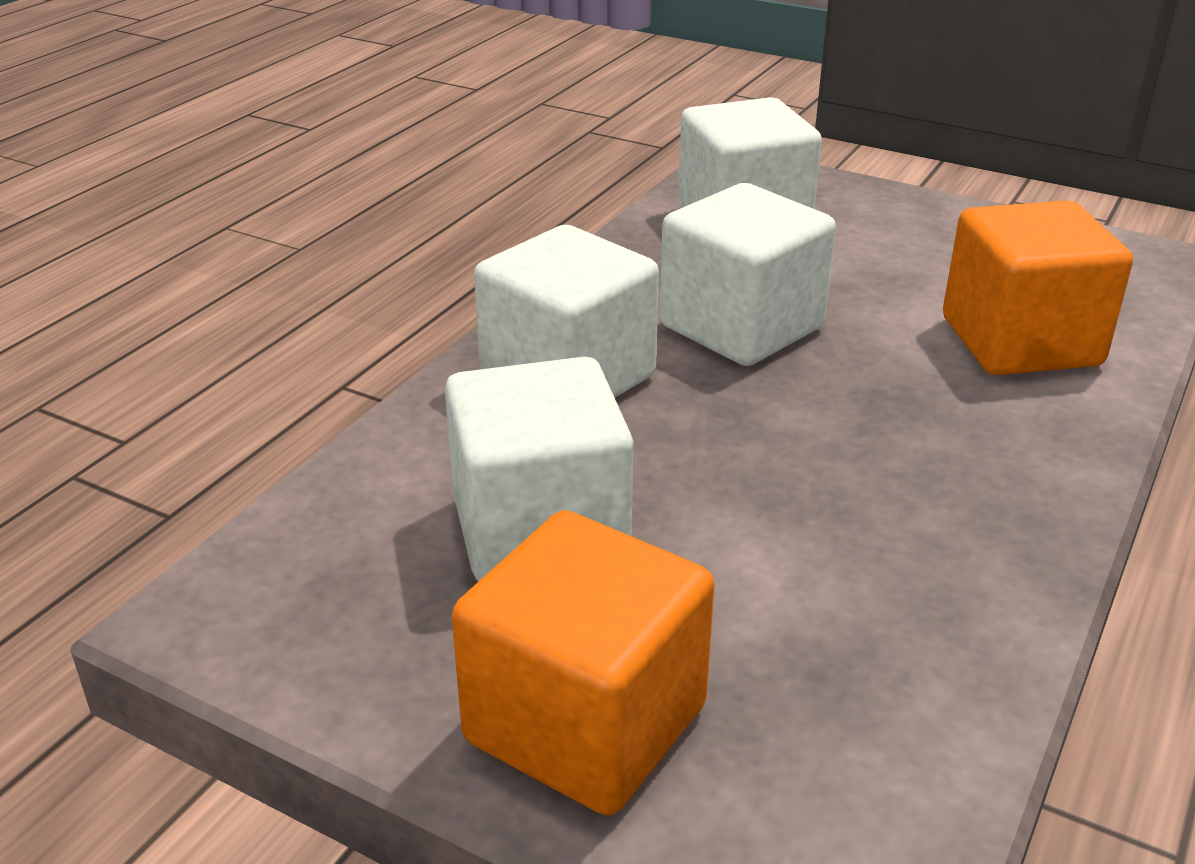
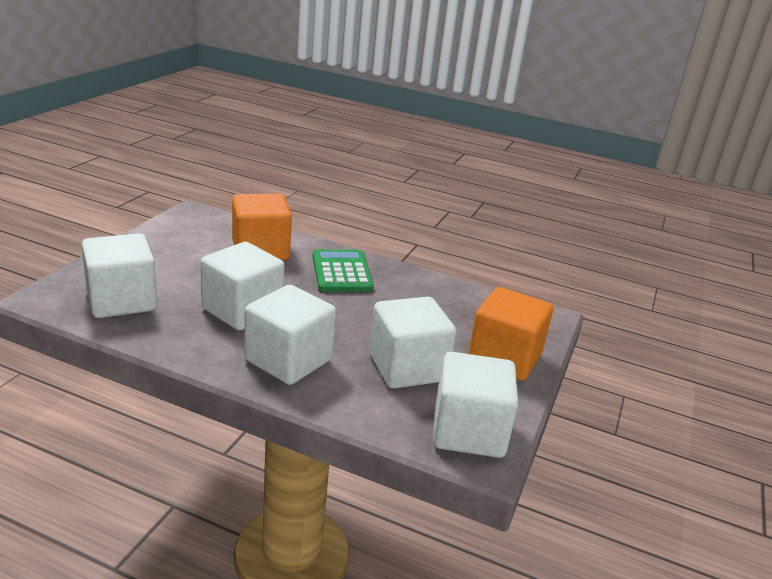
camera: 100 degrees left, 5 degrees down
(292, 600) = (468, 431): none -> white cube
(971, 455) = (342, 272): none -> green calculator

